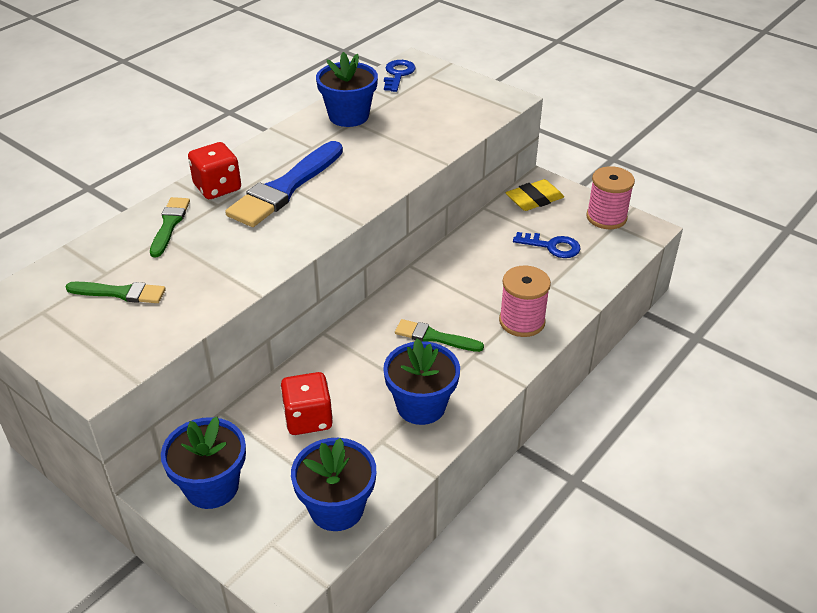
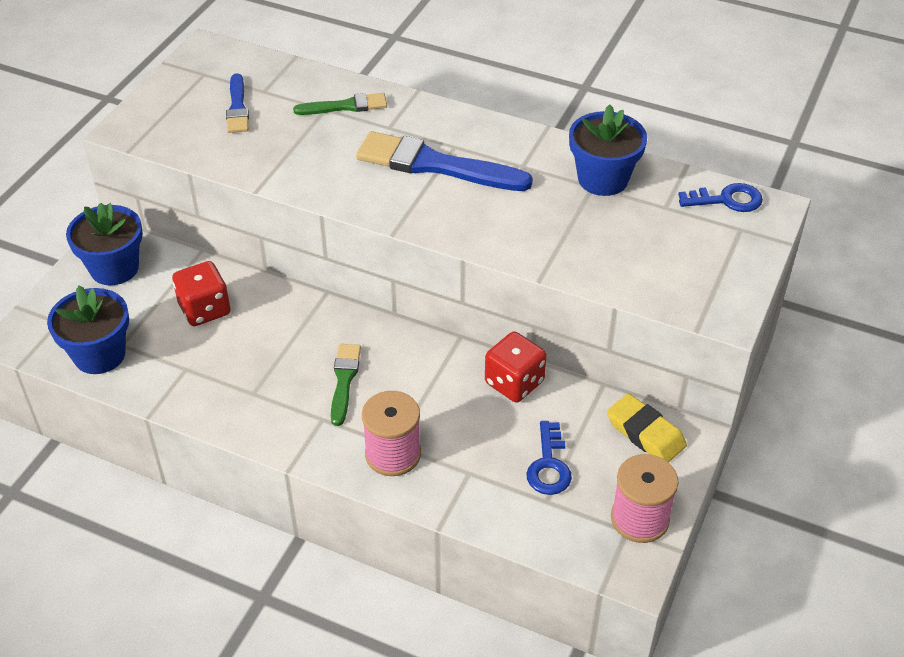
camera: 75 degrees right, 5 degrees up
(120, 293) = (237, 107): green brush -> blue brush
(217, 187) = (418, 119): red dice -> red dice (514, 382)
(421, 406) = (238, 389): blue flower pot -> none

